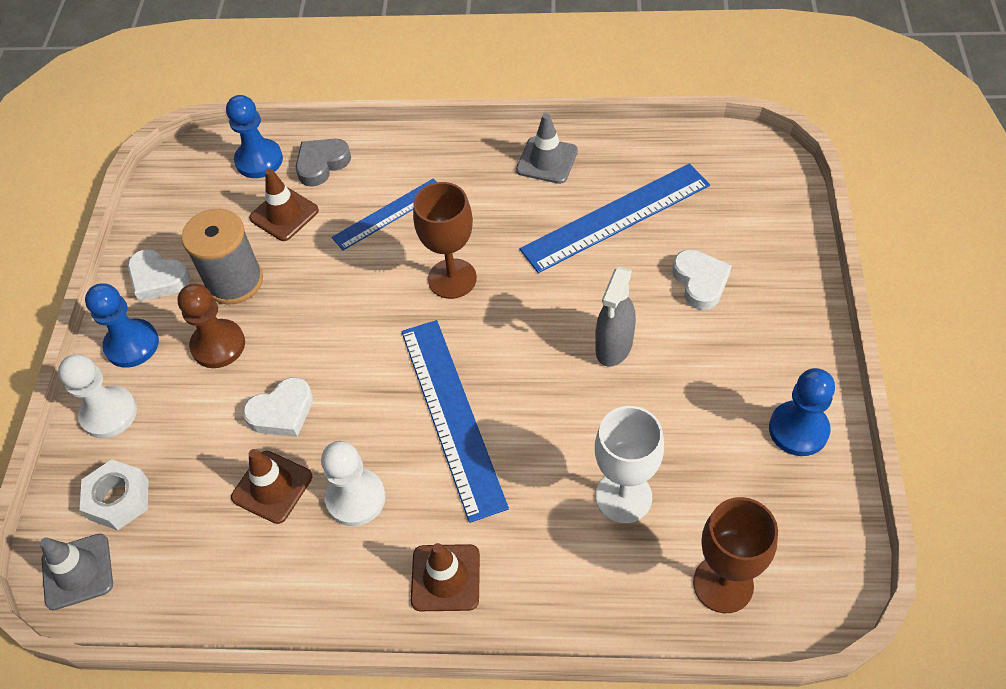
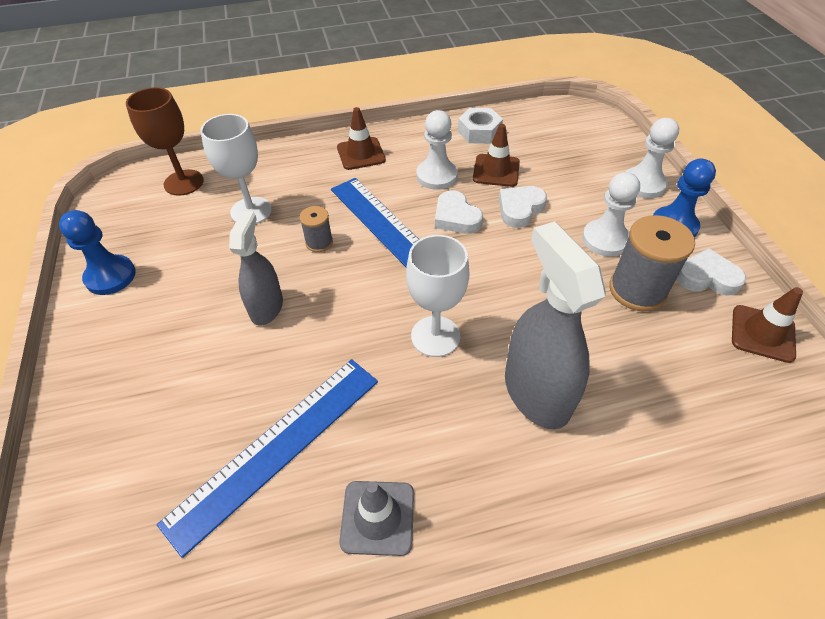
camera: 160 degrees right, 5 degrees down
(77, 571) = (581, 117): grey traffic cone -> none
(118, 499) = (590, 147): white nut -> white nut (479, 132)
(218, 345) = (605, 239): brown pawn -> white pawn
(259, 160) = (733, 429): blue pawn -> none
(284, 214) = (646, 366): brown traffic cone -> brown traffic cone (762, 333)
(322, 164) = (655, 441): grey heart -> none
(389, 214) = (536, 392): blue ruler -> grey spray bottle
(452, 278) = (435, 336): brown goblet -> white goblet
(542, 420) = (319, 242): none -> grey spool
(700, 282) = (181, 387): white heart -> white heart (456, 217)

